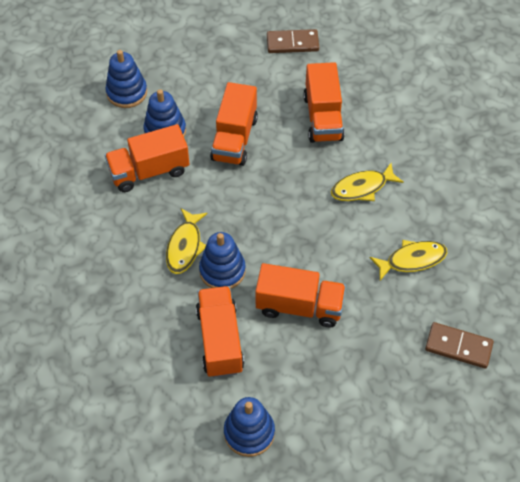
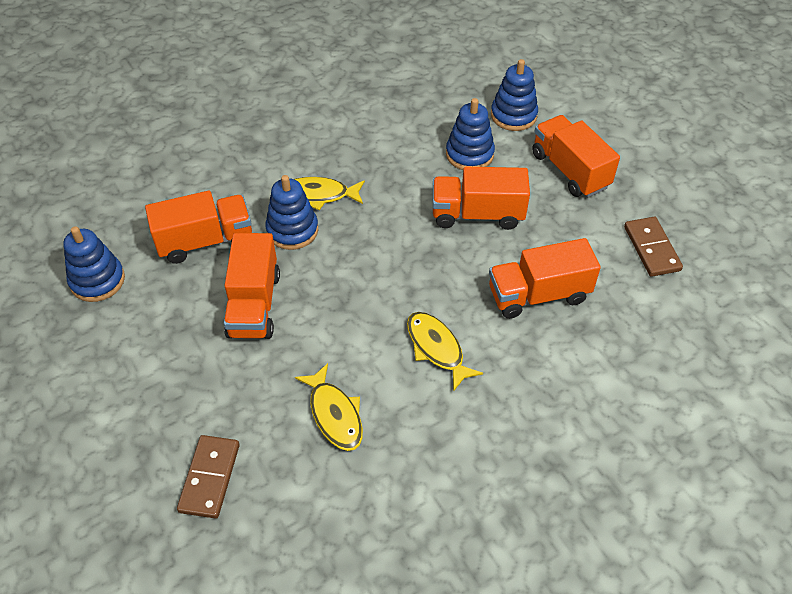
camera: 80 degrees right, 5 degrees down
(149, 171) = (411, 151): orange truck -> orange truck (570, 170)

